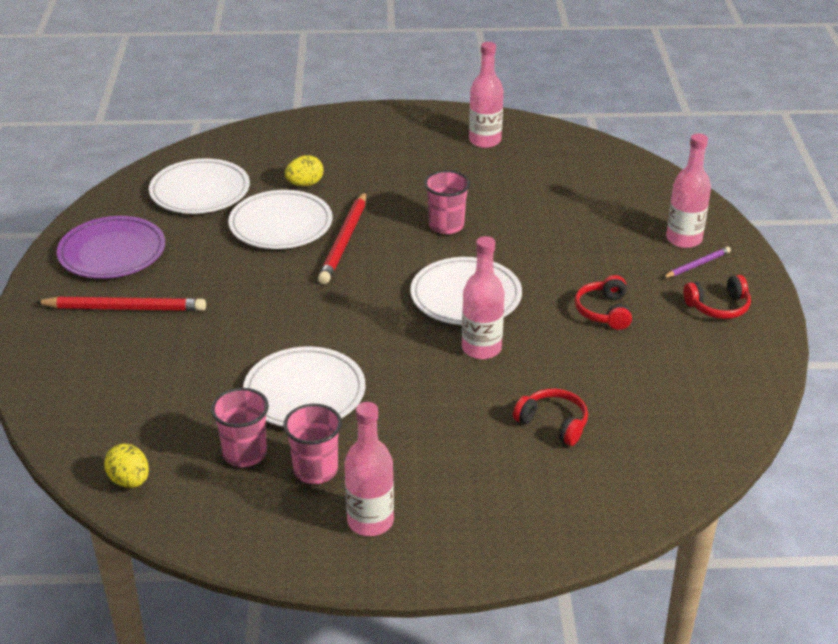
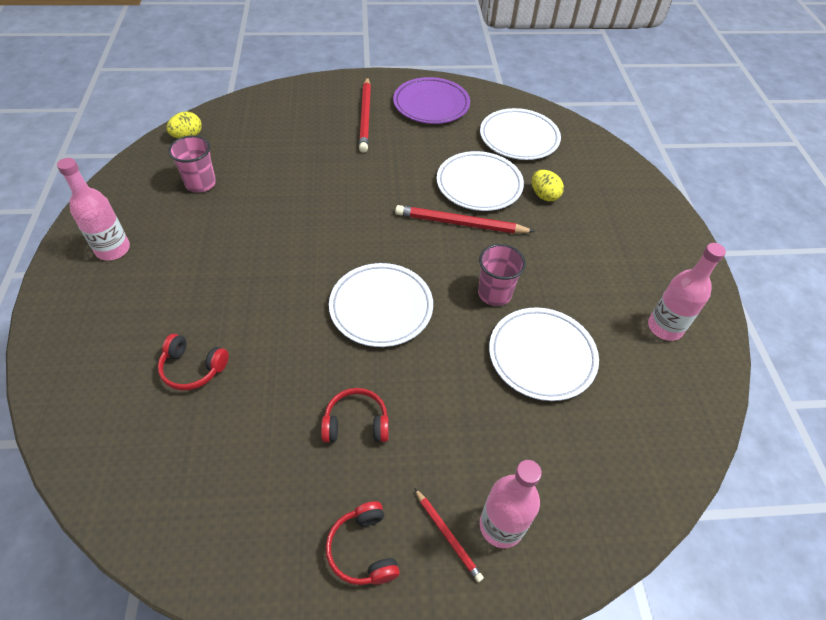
camera: 85 degrees right, 15 degrees up
(304, 393) = (260, 209): white plate -> white plate (542, 356)
(315, 470) = (174, 219): pink cup -> none
(481, 348) = (304, 318): pink bottle -> none
(553, 423) = (193, 368): red headphones -> red headphones turned 75 degrees clockwise
(697, 265) = (447, 535): purple pencil -> red pencil

